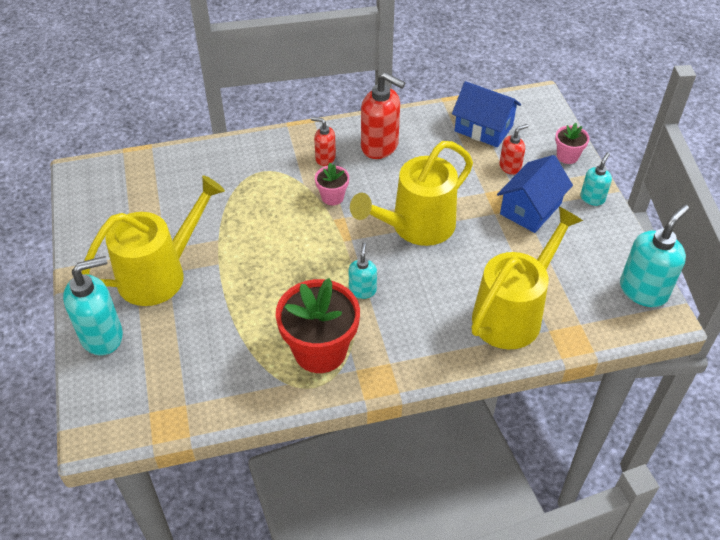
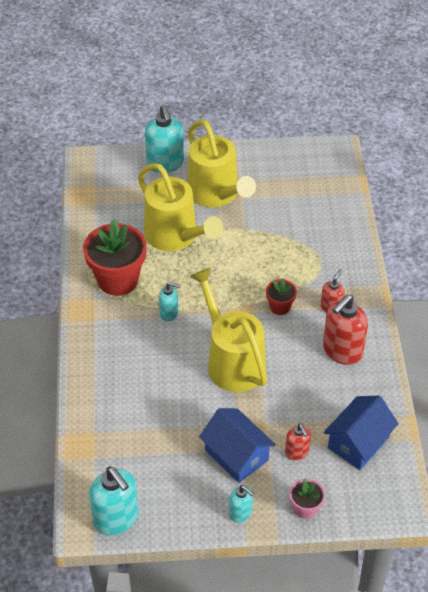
camera: 100 degrees right, 0 degrees up
(332, 197) = (280, 307): pink flower pot -> red flower pot
(513, 313) = (119, 411): yellow watering can -> yellow watering can (176, 237)

